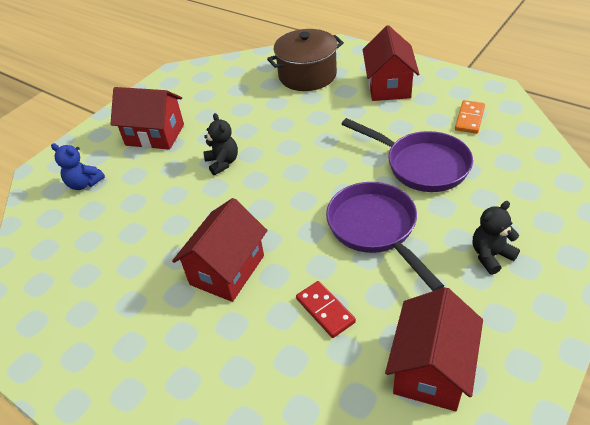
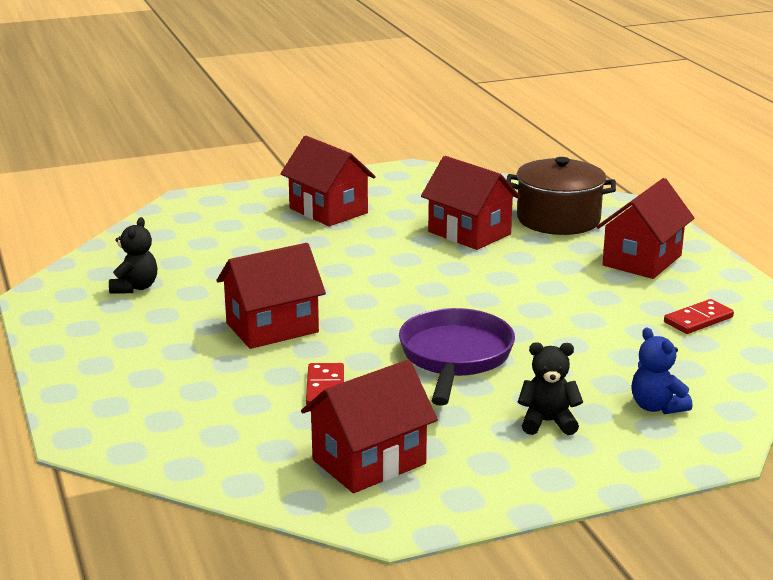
camera: 30 degrees right, 20 degrees down
(84, 183) = (218, 222): blue teddy bear -> blue teddy bear (656, 407)
(222, 163) = (368, 255): black teddy bear -> black teddy bear (135, 287)
(267, 111) = (469, 233): none -> red house
(421, 165) = (579, 333): purple pan -> none
(469, 118) = (698, 320): orange domino -> red domino

